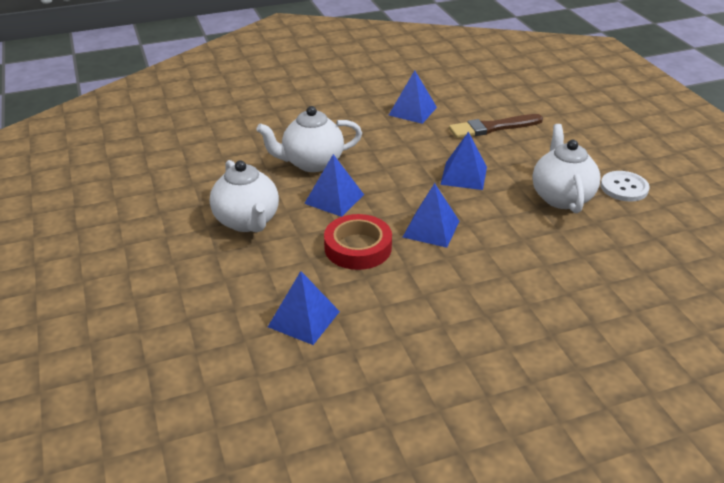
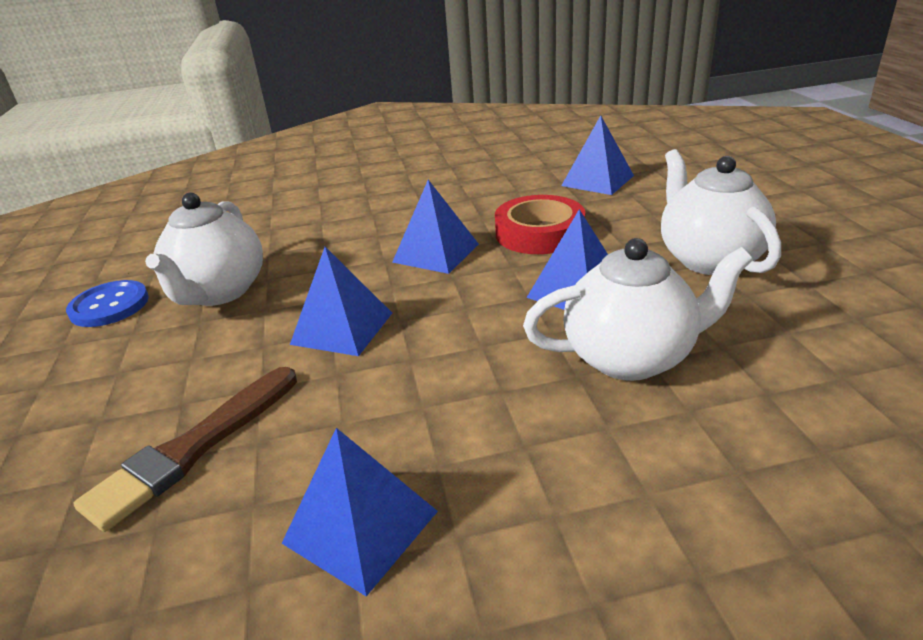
camera: 170 degrees left, 5 degrees down
(493, 127) = (194, 448): brown brush -> brown brush turned 135 degrees clockwise
(624, 188) = (109, 306): white button -> blue button

